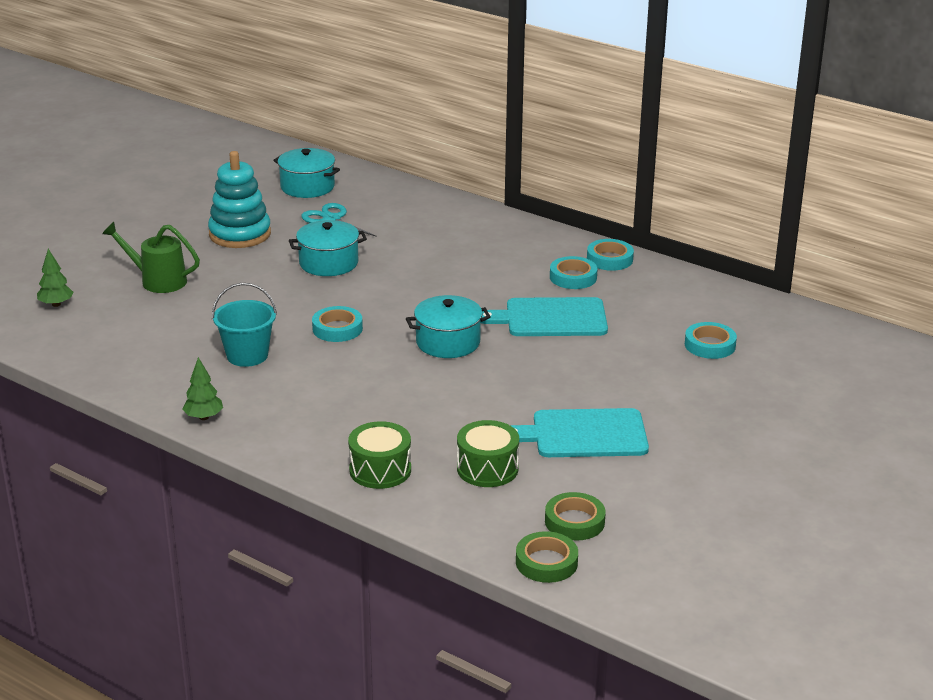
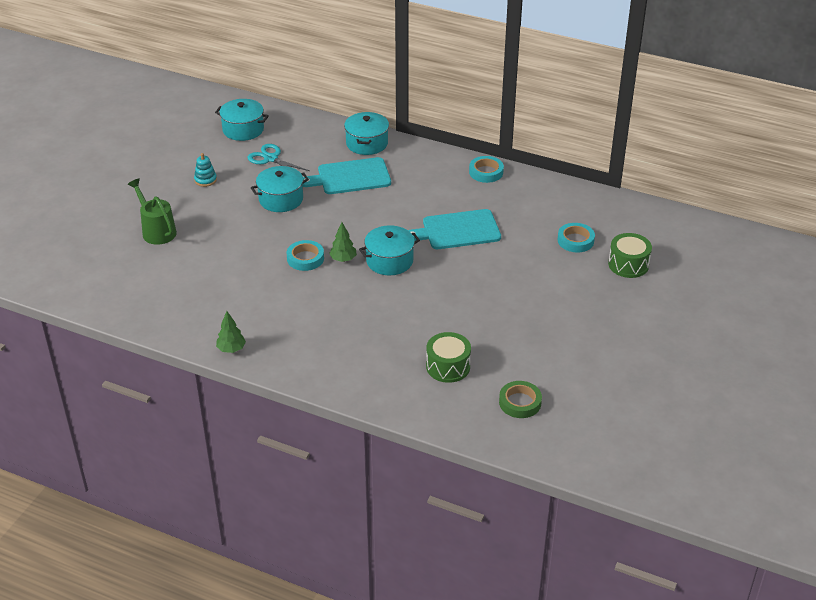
camera: 10 degrees left, 10 degrees up
(56, 304) = (86, 262): green tree -> green tree (343, 259)
(157, 281) = (156, 230): green watering can -> green watering can turned 45 degrees clockwise
(240, 234) = (205, 180): turquoise stacking toy -> turquoise stacking toy, size x0.47
(247, 355) = (246, 290): turquoise bucket -> none
(380, 470) = (373, 378): green drum -> green drum (628, 264)
(461, 215) = (367, 143): none -> turquoise pot
(546, 562) = (509, 438): green tape -> none
(573, 277) = (464, 192): turquoise tape -> none
(584, 434) = (507, 328): turquoise cutting board -> turquoise cutting board (351, 177)

